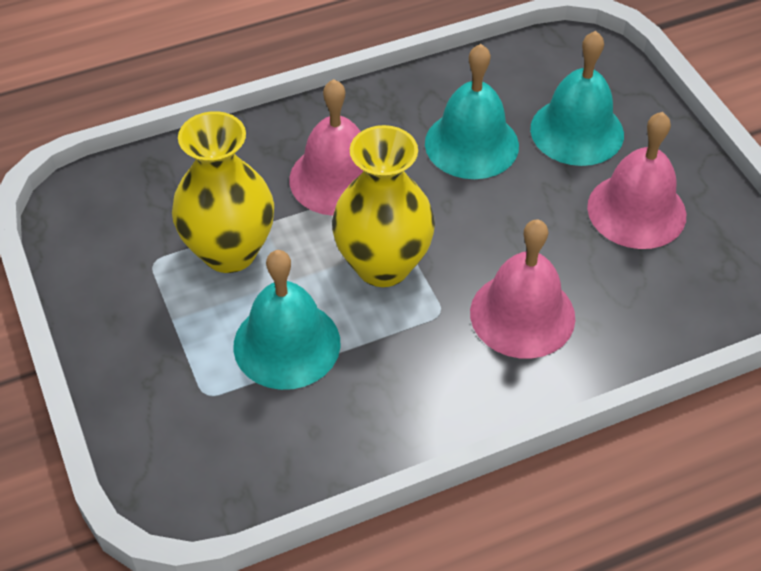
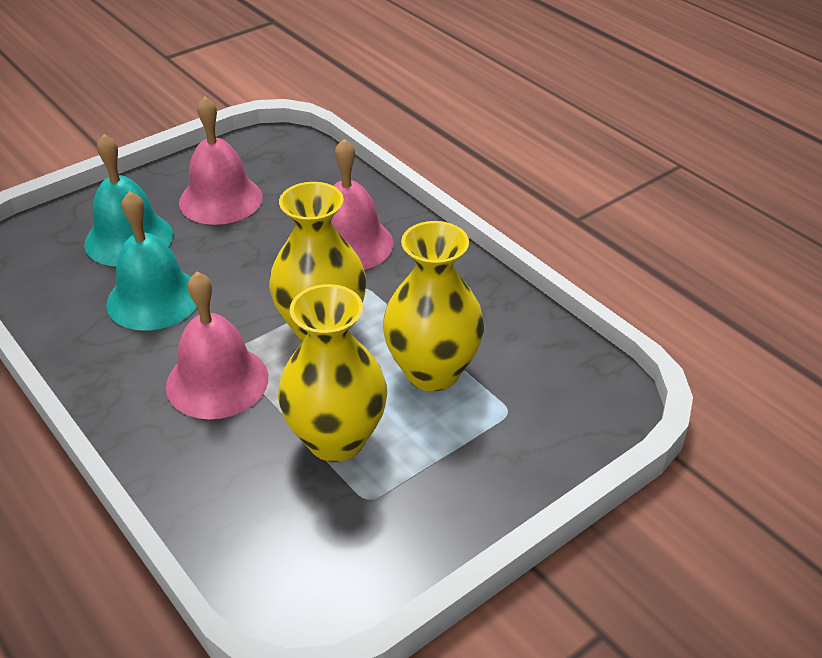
camera: 105 degrees left, 10 degrees down
(287, 344) = (432, 371): turquoise bell -> yellow vase

